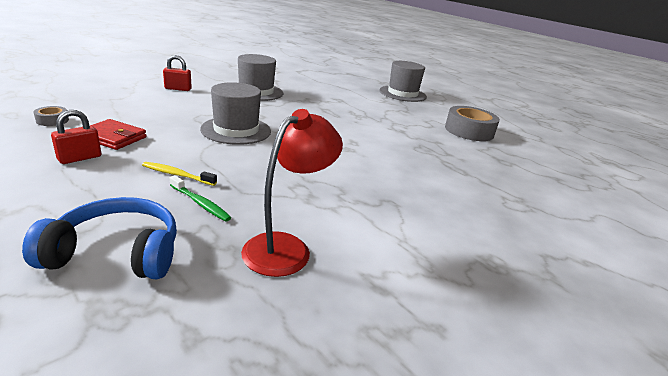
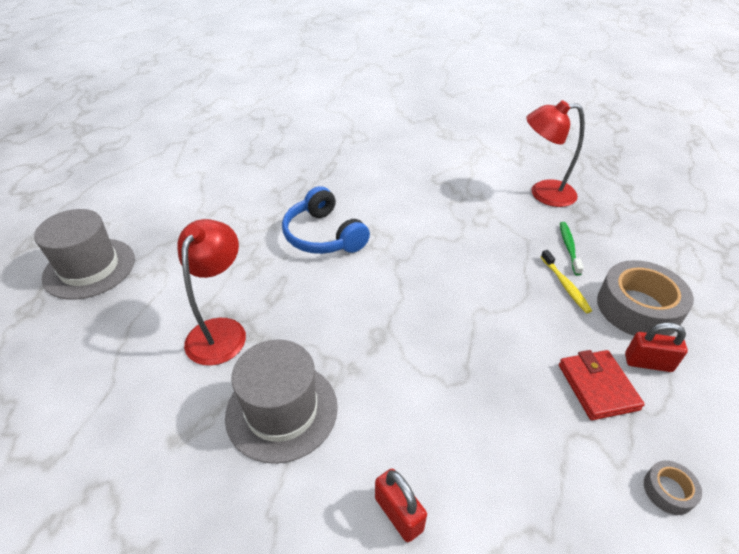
camera: 120 degrees left, 15 degrees up
(116, 253) = (646, 241): blue headphones -> blue headphones (323, 235)
(236, 130) = (443, 320): grey hat -> none
(319, 97) = (221, 330): none -> red lamp
(469, 131) = (210, 181): grey tape -> grey tape (638, 308)

